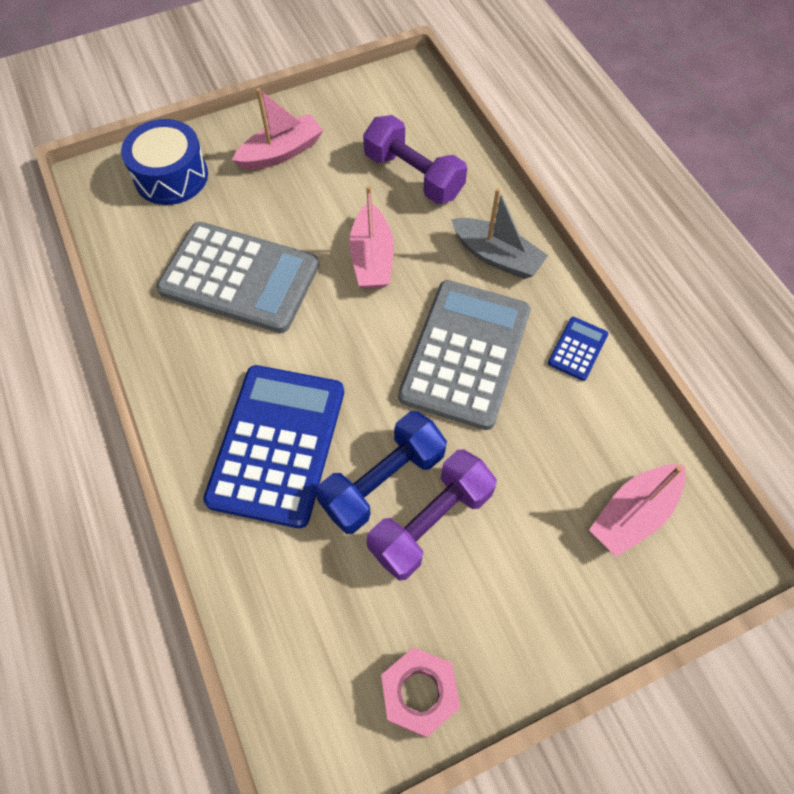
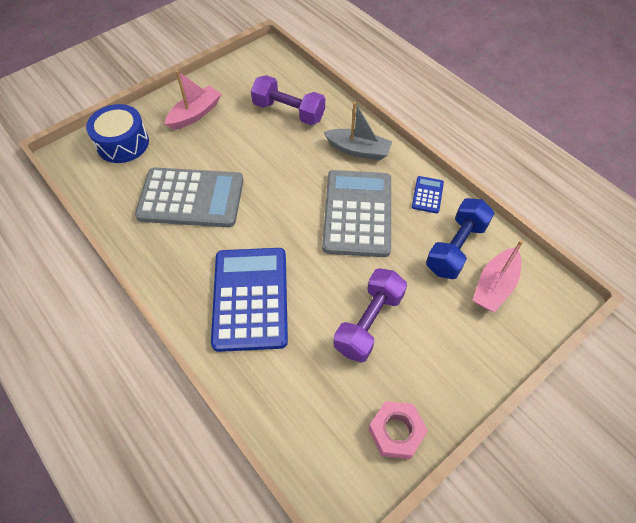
camera: 15 degrees left, 5 degrees down
(372, 258) = (277, 167): pink boat -> none
(382, 481) = (329, 304): blue dumbbell -> blue dumbbell (456, 248)

